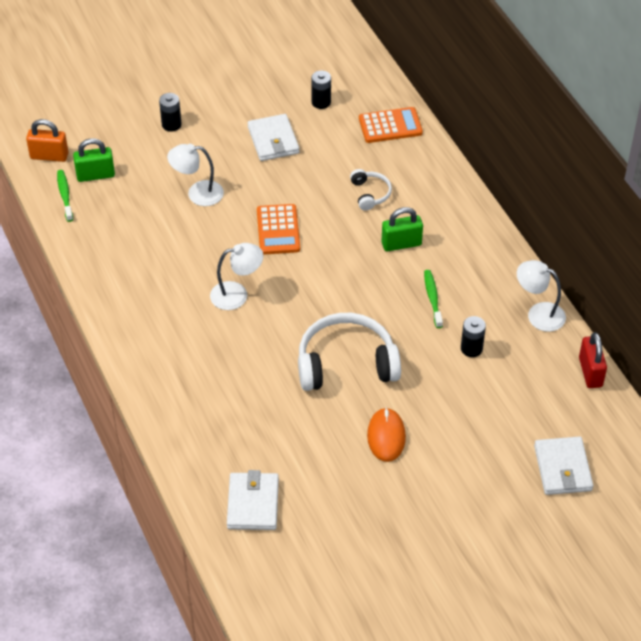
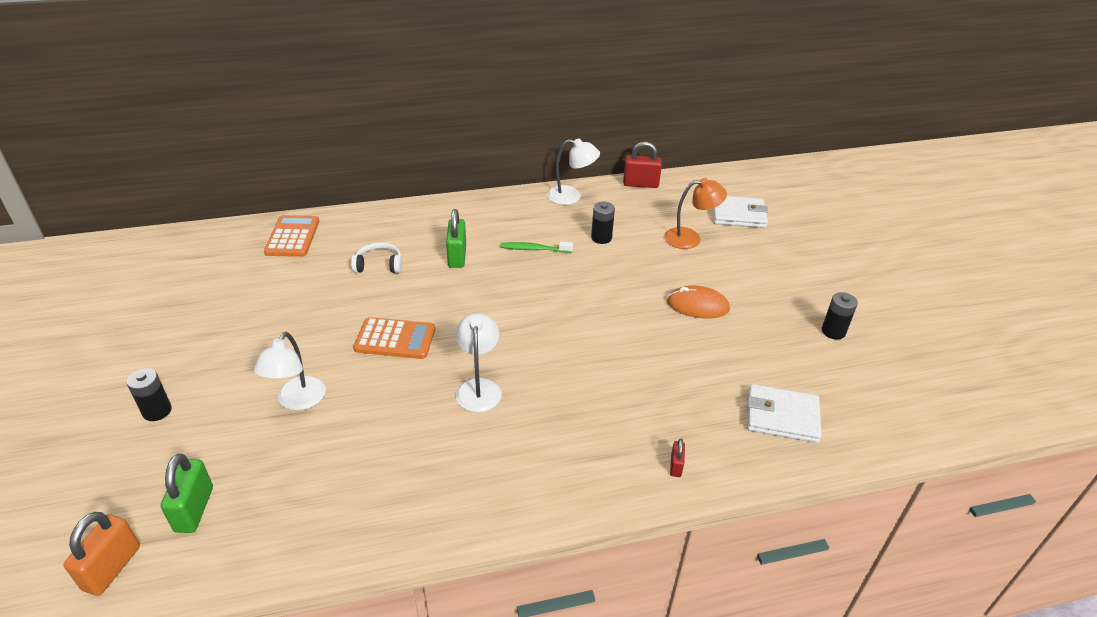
camera: 80 degrees left, 10 degrees down
(65, 195) = (210, 554): green toothbrush -> none
(183, 430) = (676, 466): none -> red padlock
(273, 140) = (253, 322): white wallet -> none
(321, 102) = (221, 277): black battery -> black battery (833, 331)
(346, 363) = (601, 317): white headphones -> none
(499, 425) = (690, 238): none -> orange lamp
(538, 314) = (571, 196): white lamp -> white lamp turned 120 degrees counterclockwise

